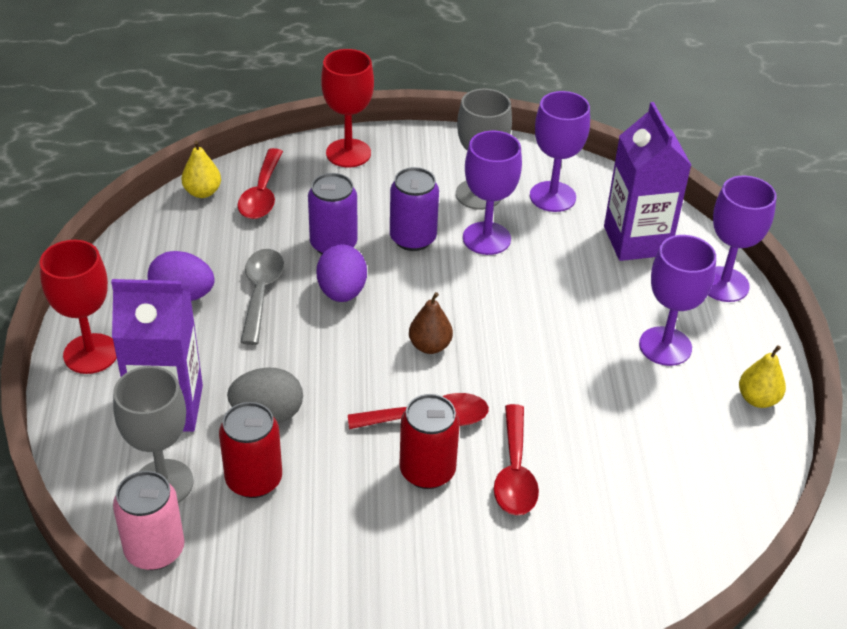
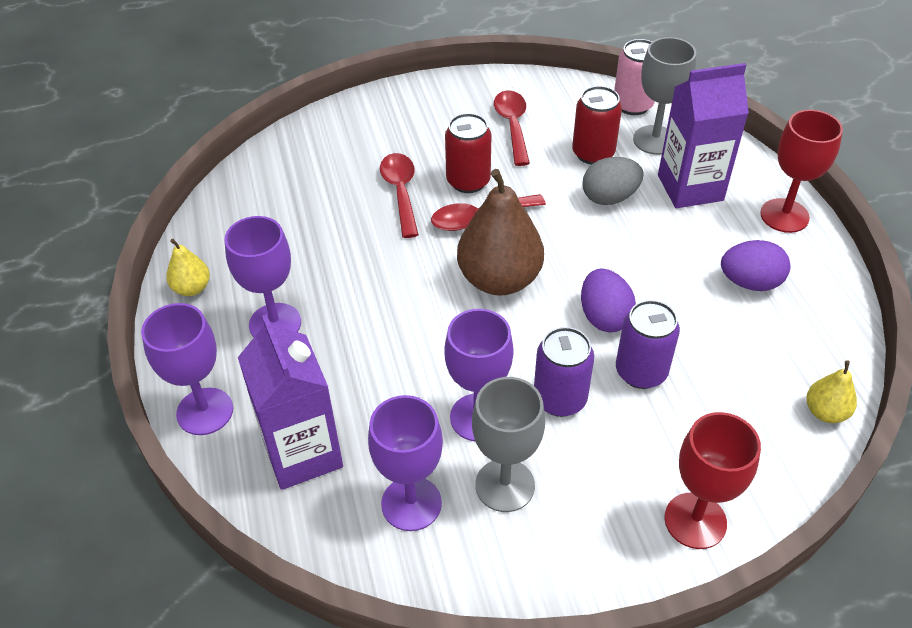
camera: 170 degrees right, 5 degrees up
(261, 293) = (681, 300): grey spoon -> none
(262, 194) = (758, 425): red spoon -> red spoon (512, 126)
(430, 346) = (499, 279): brown pear -> brown pear, size x2.05

